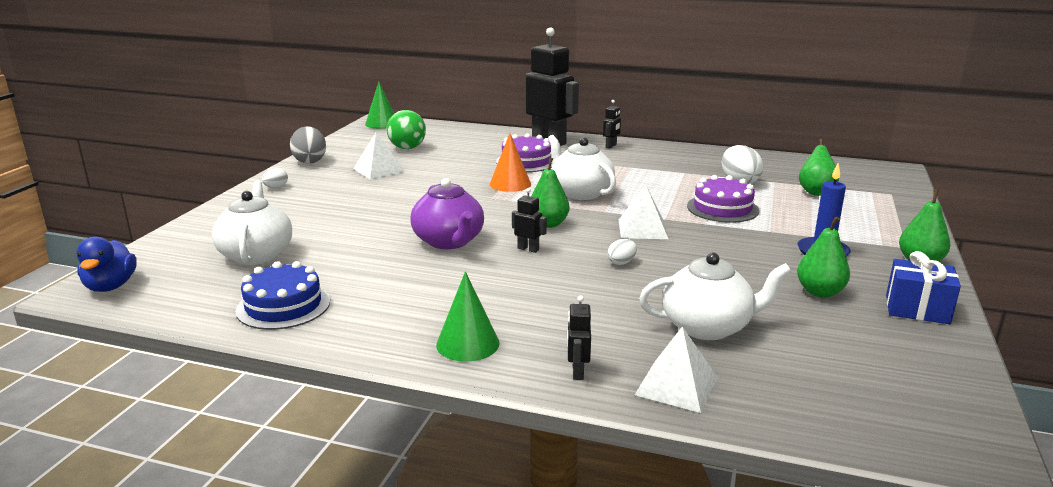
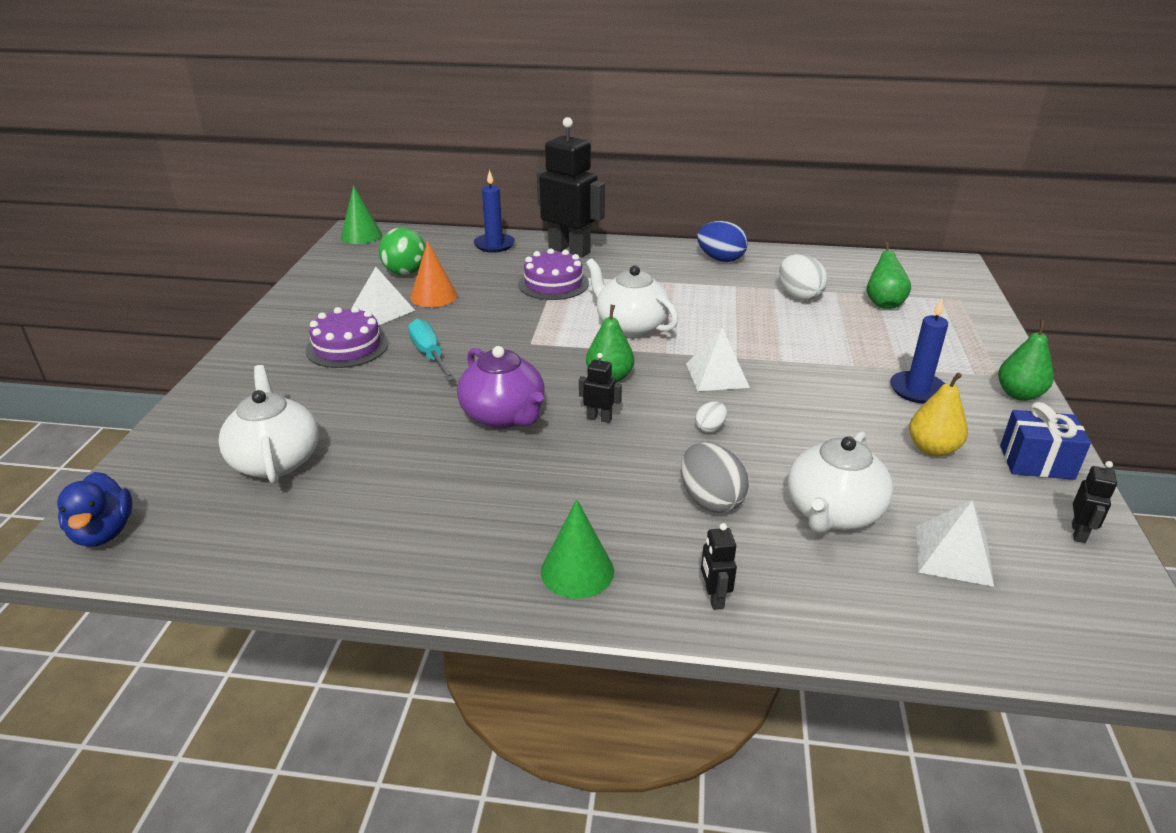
camera: 10 degrees left, 10 degrees up
(276, 187) = (263, 349): white egg -> none
(283, 306) = (337, 539): blue cake -> none
(310, 161) = (292, 303): grey egg -> grey egg (710, 500)
(405, 199) = (429, 355): none -> turquoise screwdriver
(487, 135) = (494, 245): none -> blue candle
(510, 184) = (546, 319): orange cone -> orange cone (433, 296)
(611, 146) = (642, 252): black robot -> black robot (1079, 533)
(676, 386) = (826, 603): white pyramid -> white pyramid (953, 555)
(678, 154) = (720, 259): none -> blue egg
(708, 327) = (832, 513): white teapot -> white teapot turned 135 degrees clockwise
(722, 208) = (793, 336): purple cake -> purple cake (347, 347)
(820, 292) = (932, 449): green pear -> yellow pear

